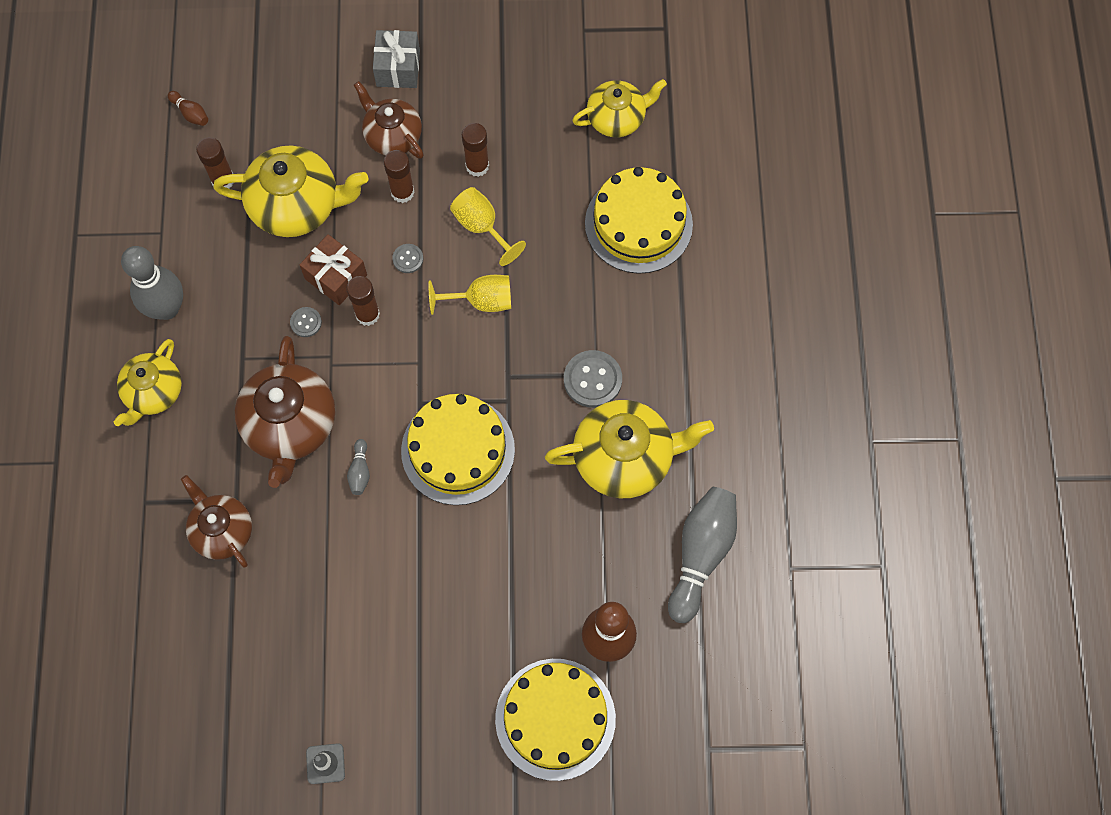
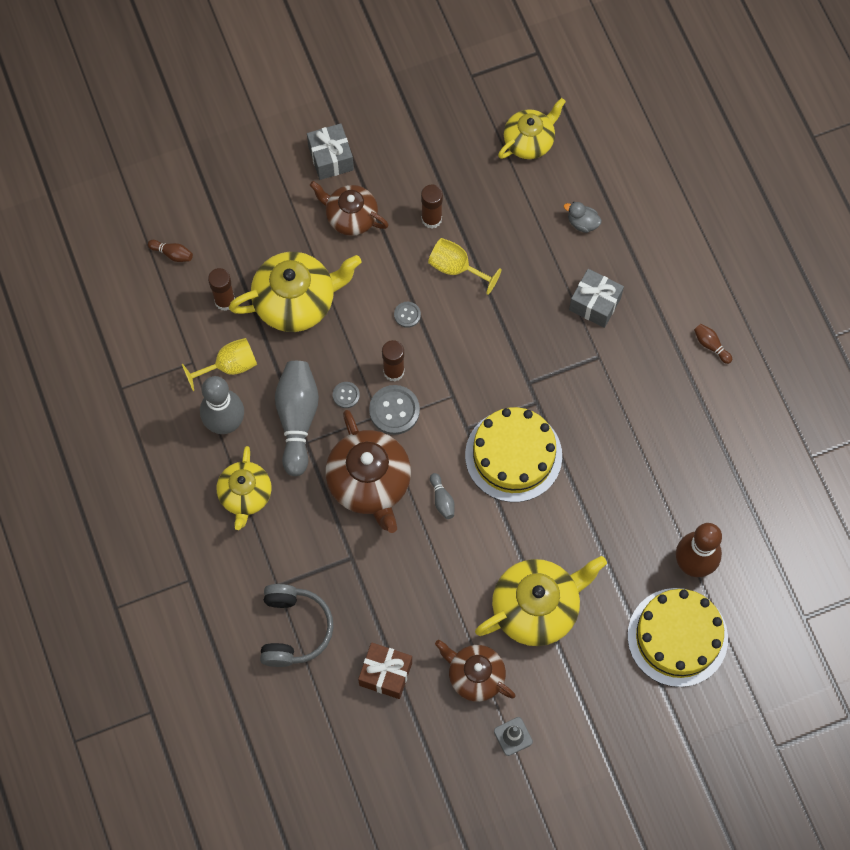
camera: 20 degrees left, 0 degrees up
(141, 556) = (294, 629): none -> grey headphones
(222, 530) = (351, 585): brown teapot -> brown teapot (475, 675)
(336, 277) = (354, 349): brown gift -> brown gift (385, 674)
(402, 192) = (379, 261): brown glue stick -> none
(481, 301) = (481, 329): yellow goblet -> yellow goblet (229, 366)
(592, 380) = (597, 362): grey button -> grey button (394, 410)
(616, 315) = (594, 304): none -> grey gift
(625, 458) = (648, 415): yellow teapot -> yellow teapot (537, 608)
(638, 224) = (582, 223): yellow cake -> grey duck
(701, 554) = (738, 470): grey bowling pin -> grey bowling pin (297, 419)
(726, 404) = (711, 345): none -> brown bowling pin

